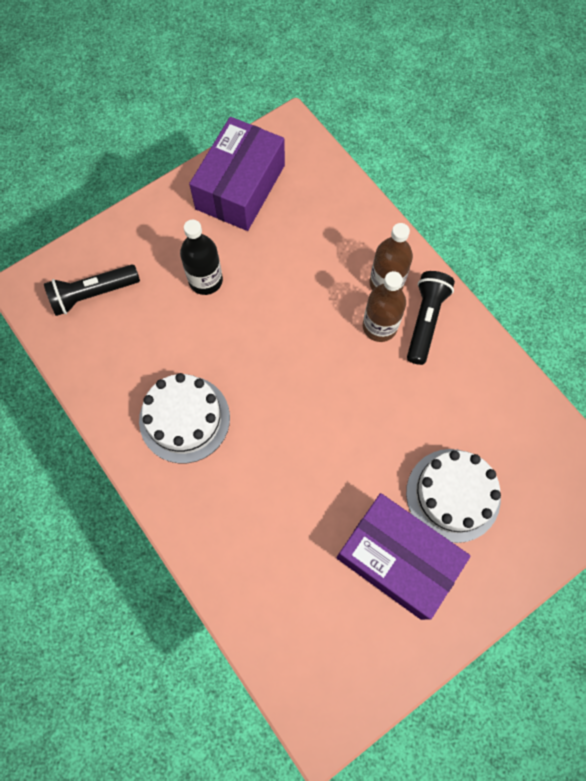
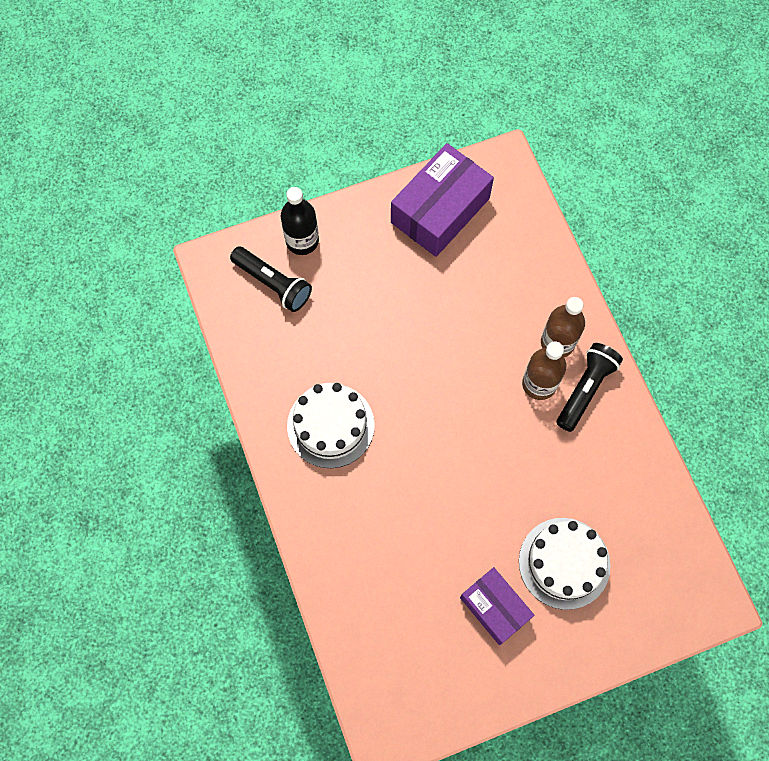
camera: 15 degrees right, 0 degrees up
(93, 294) = (273, 284): black flashlight -> black flashlight turned 135 degrees counterclockwise
(205, 280) = (383, 296): black bottle -> black bottle (302, 241)
(397, 559) = (495, 607): purple box -> purple box, size x0.62

